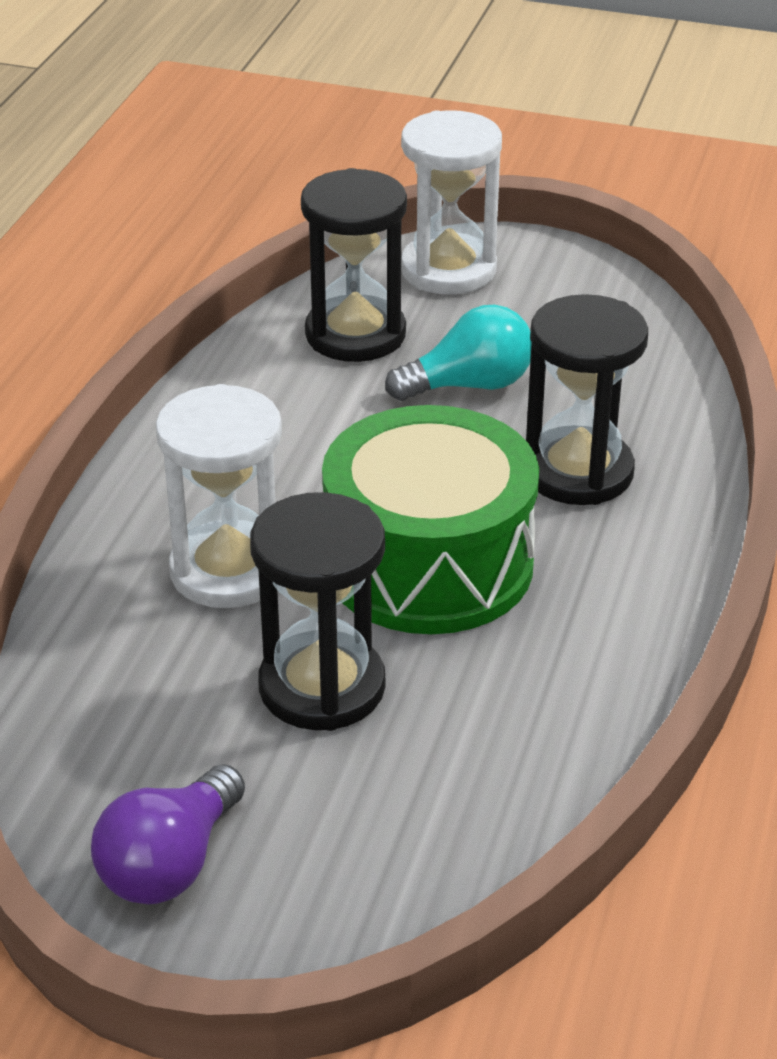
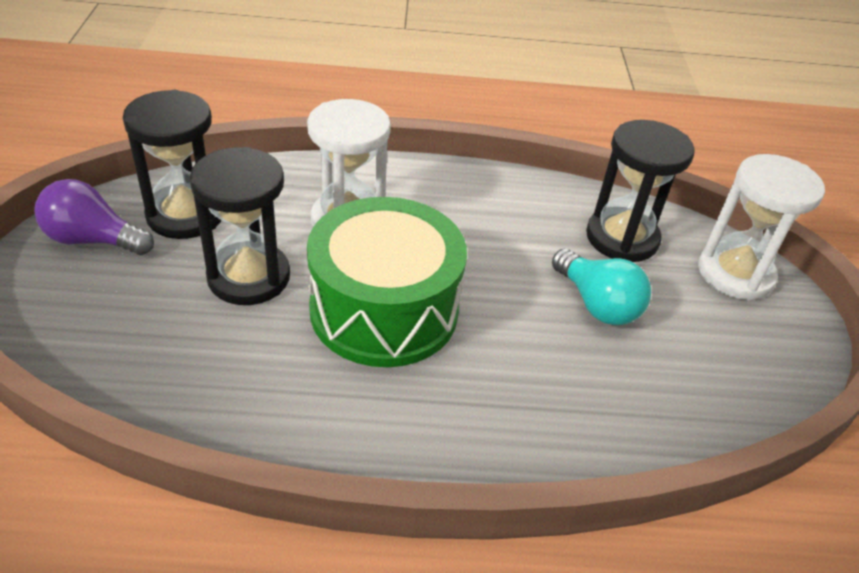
camera: 70 degrees right, 5 degrees up
(578, 472) = (522, 380): black hourglass -> black hourglass (185, 215)

